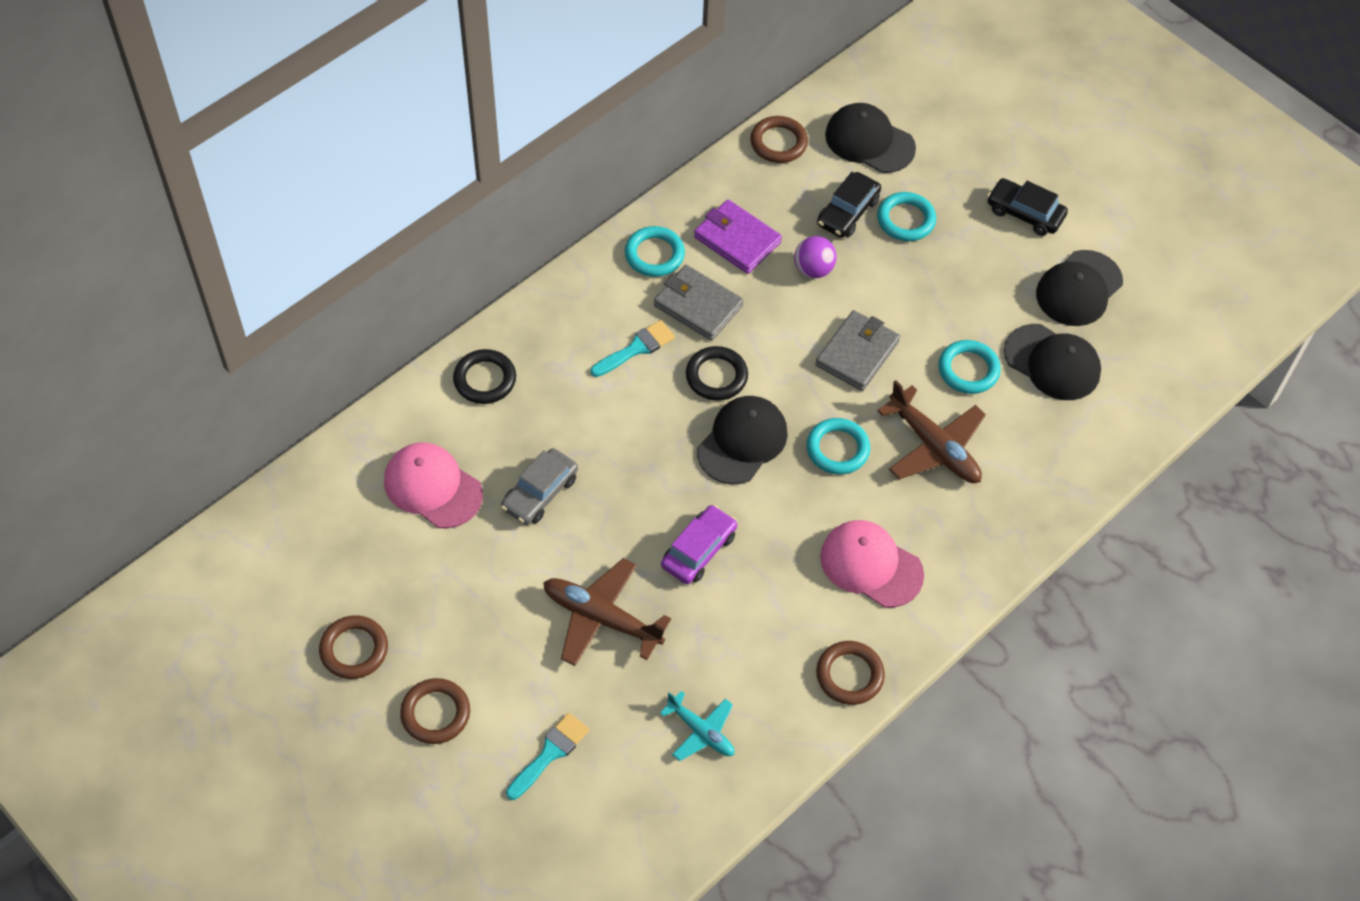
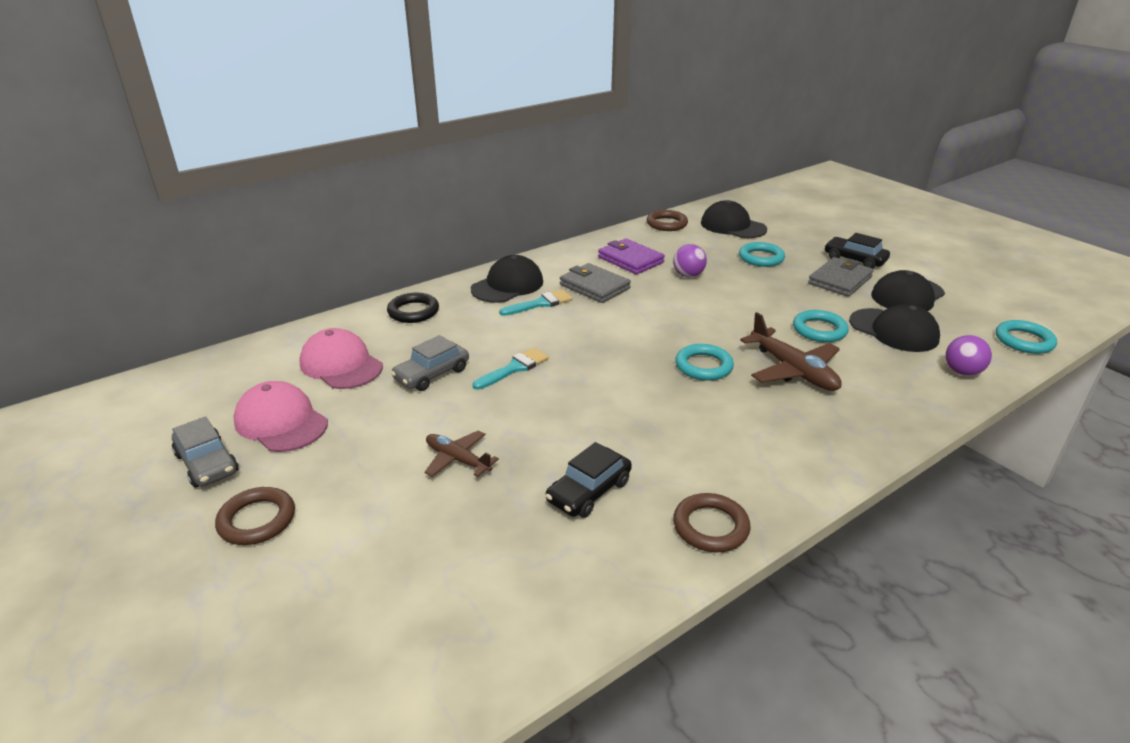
camera: 10 degrees right, 25 degrees down
(354, 649) = (207, 463): brown ring -> grey car
(550, 753) = (361, 567): turquoise brush -> turquoise brush (514, 368)
(601, 618) = (457, 459): brown plane -> brown plane, size x0.62
(654, 254) = (566, 263): turquoise ring -> turquoise ring (1024, 341)
(698, 550) = (565, 420): purple car -> none
(701, 732) = (536, 563): turquoise plane -> none
(716, 376) = (602, 321): black ring -> none
(742, 441) = (618, 356): black cap -> black cap (507, 285)
(848, 212) = (716, 253): black car -> black car (589, 491)
(857, 353) = (722, 316): grey wallet -> grey wallet (840, 280)
(871, 565) = (734, 442): pink cap -> pink cap (281, 422)
(1114, 431) = (962, 372): none -> purple ball

